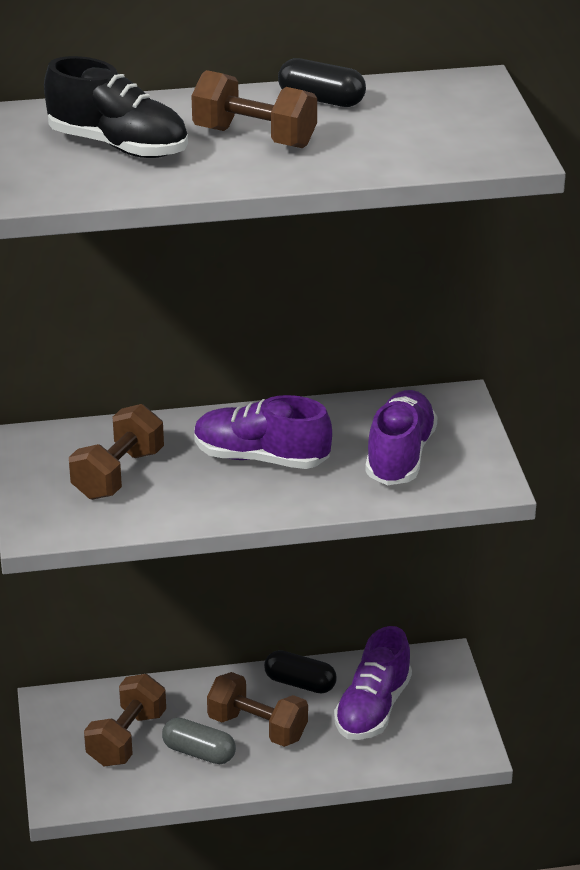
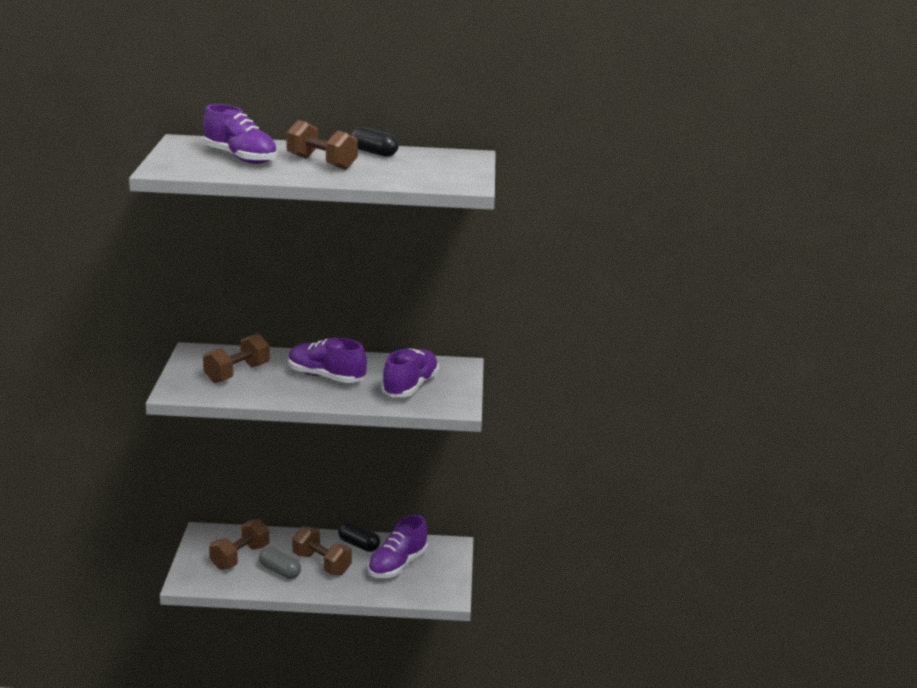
camera: 10 degrees right, 10 degrees down
(118, 146) = (240, 158): black shoe -> purple shoe

